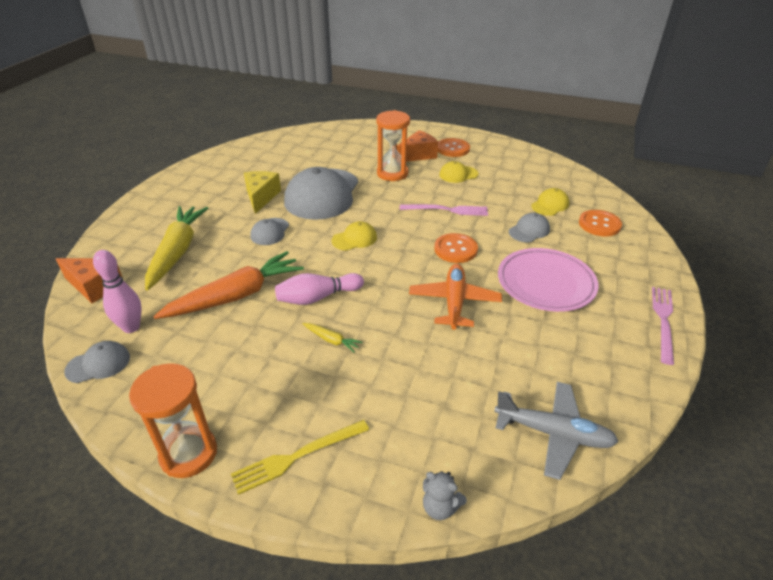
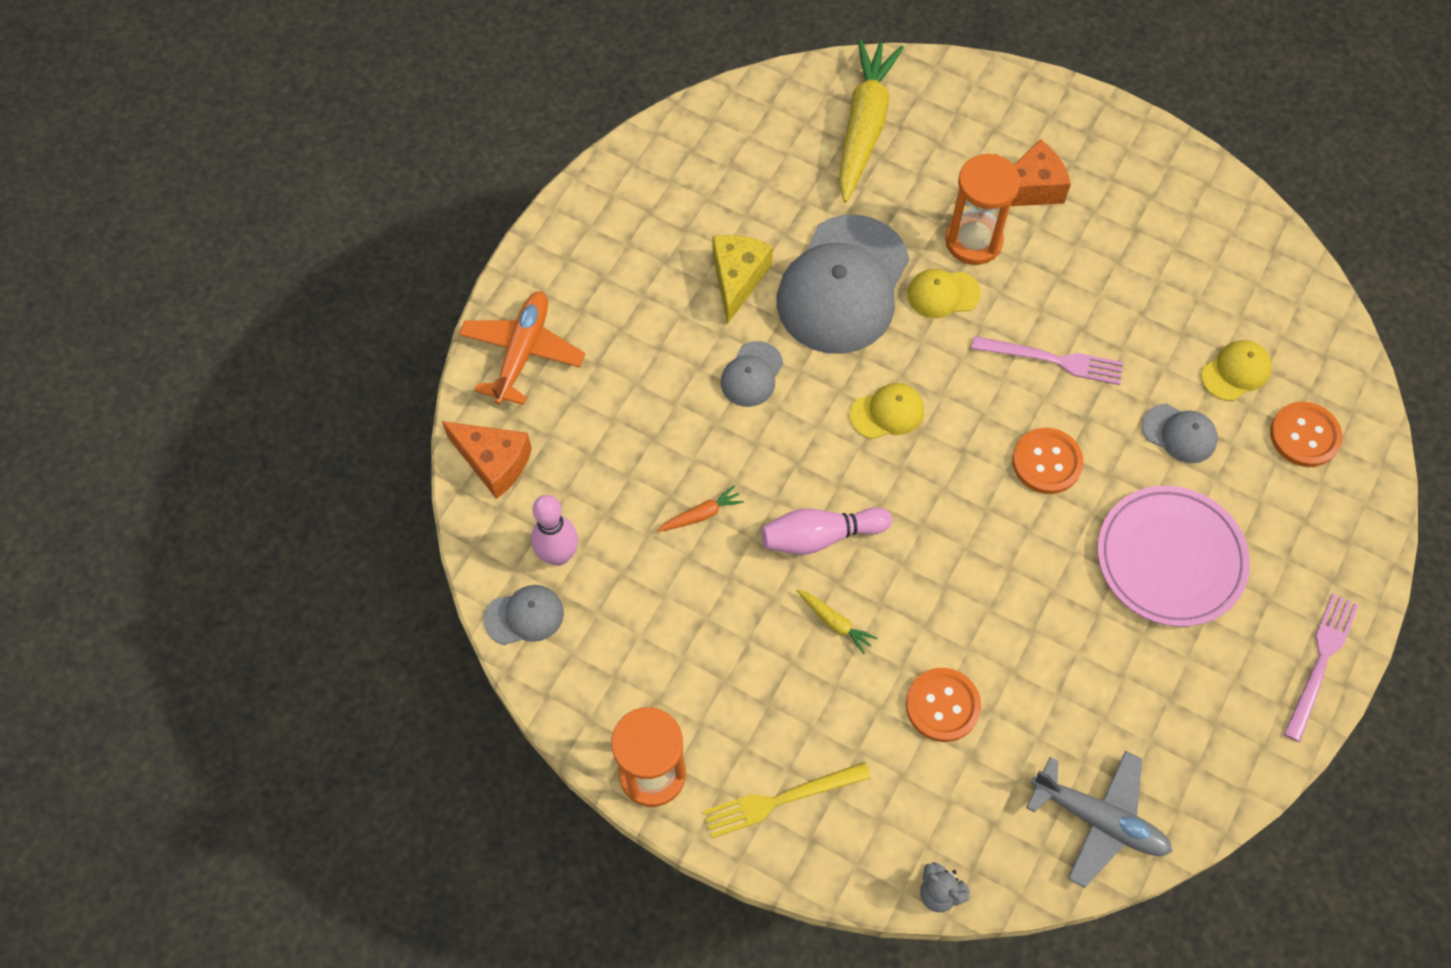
camera: 10 degrees right, 25 degrees up
(177, 252) = (608, 402): yellow carrot -> yellow carrot (864, 126)
(236, 296) = (701, 514): orange carrot -> orange carrot, size x0.41
(453, 149) = (1100, 177): orange button -> orange button (942, 705)
(454, 302) = (1021, 576): orange plane -> orange plane (522, 352)
(458, 174) = (1093, 260): yellow cap -> yellow cap (943, 294)
(529, 230) = (1179, 433): grey cap -> grey cap turned 60 degrees clockwise

